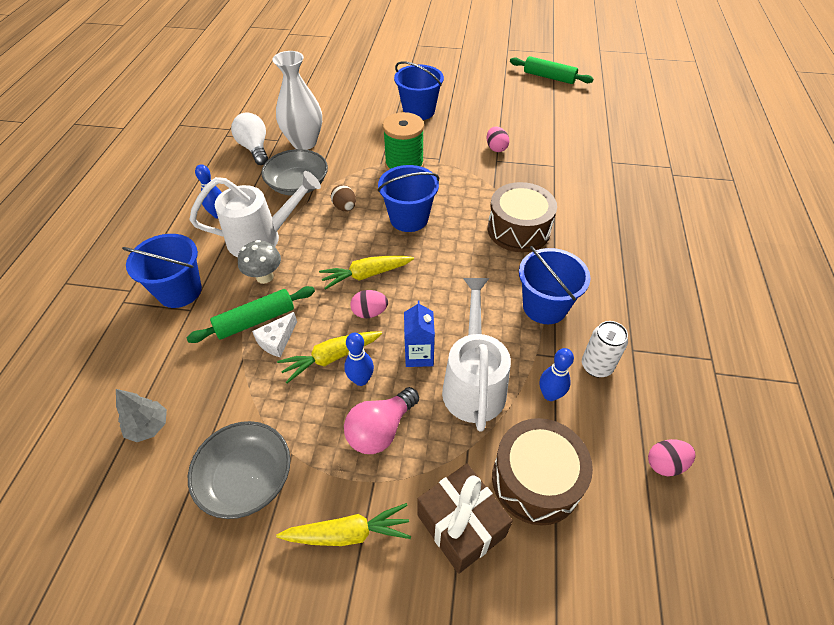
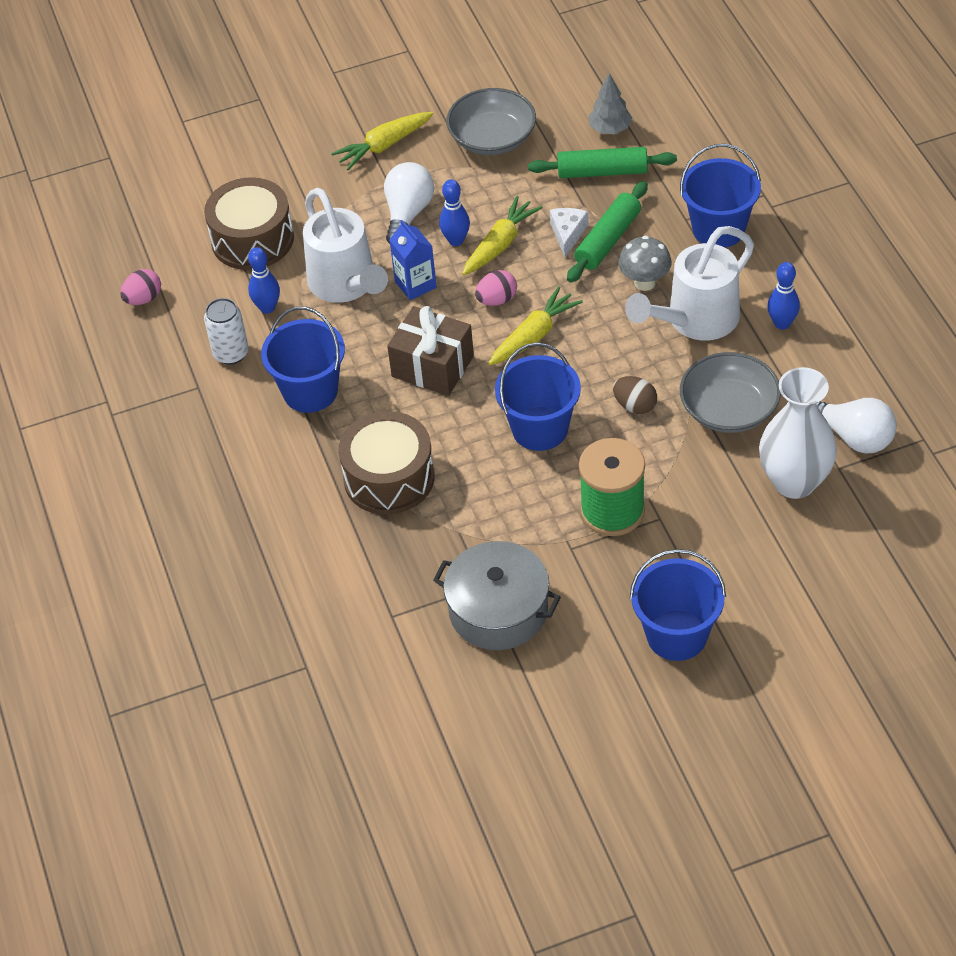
camera: 155 degrees right, 0 degrees up
(380, 430) = (408, 214): pink light bulb -> white light bulb
(461, 525) = (299, 187): brown gift -> brown gift (432, 366)
(496, 148) = (498, 610): pink egg -> grey pot
(549, 77) = (503, 852): green rolling pin -> green rolling pin (602, 172)

